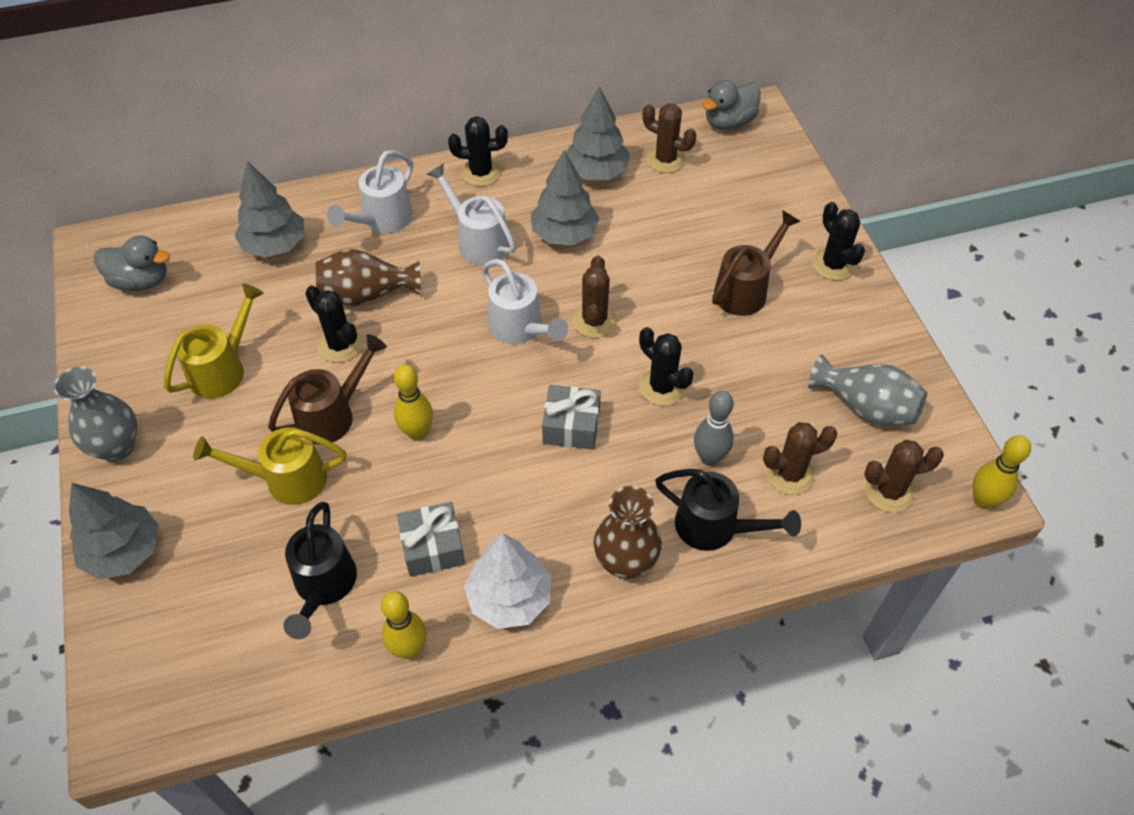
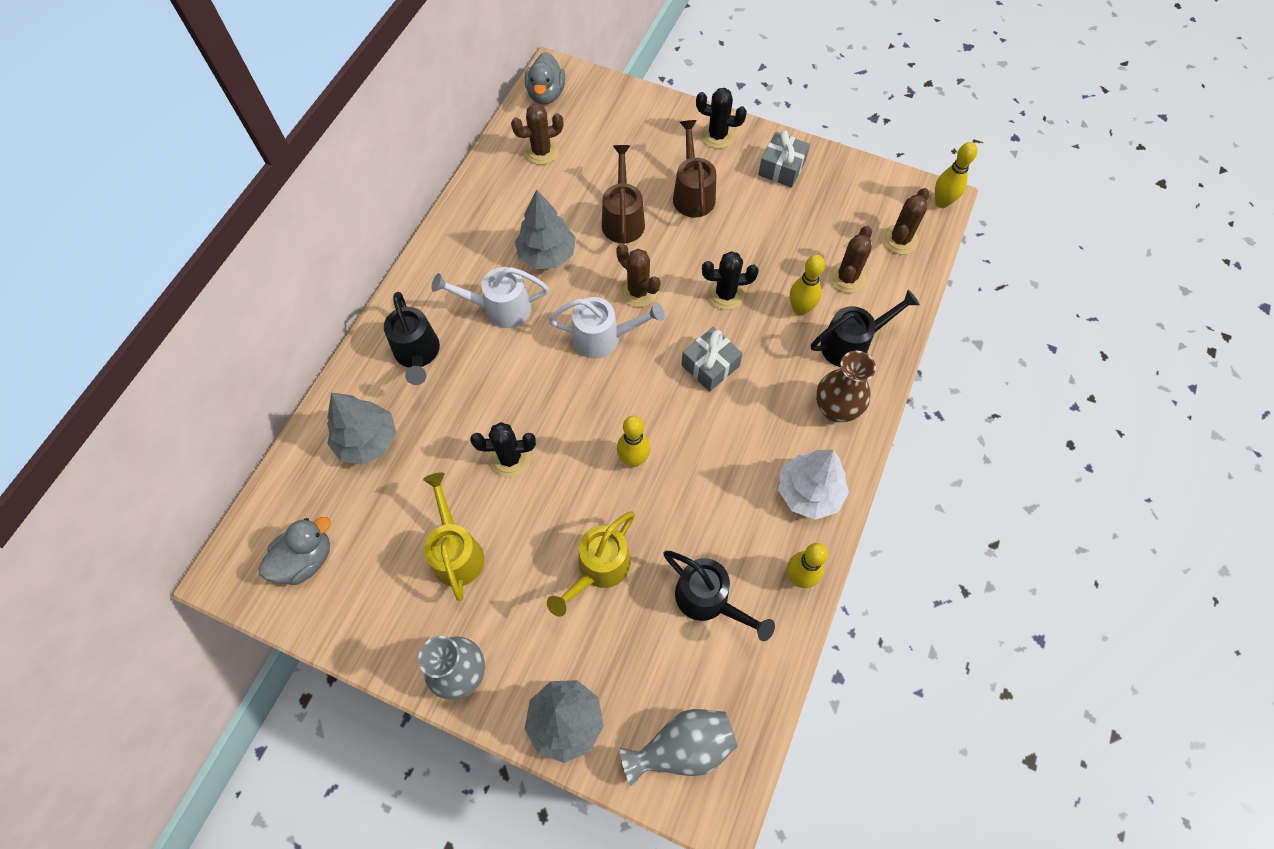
camera: 50 degrees left, 10 degrees up
(333, 414) = (569, 503): brown watering can -> brown watering can (623, 219)
(367, 294) = (479, 410): brown vase -> none
(382, 220) = (417, 354): white watering can -> black watering can
(433, 547) = (734, 512): grey gift -> grey gift (782, 168)
(481, 173) = (437, 262): black cactus -> none
(596, 172) = (511, 196): grey tree -> none
(709, 458) = (800, 309): grey bowling pin -> yellow bowling pin
(865, 407) = (834, 204): grey vase -> grey vase (682, 747)

